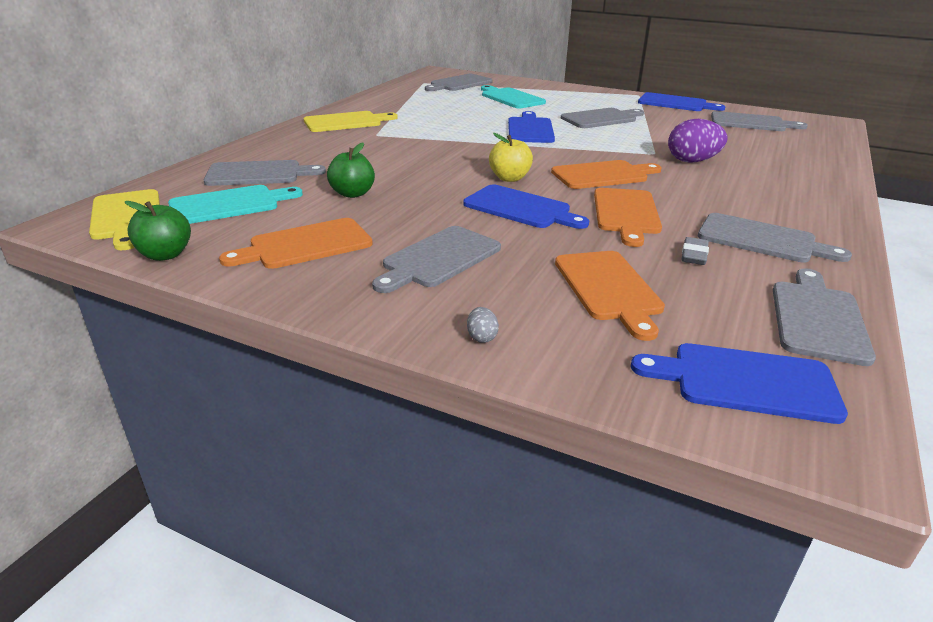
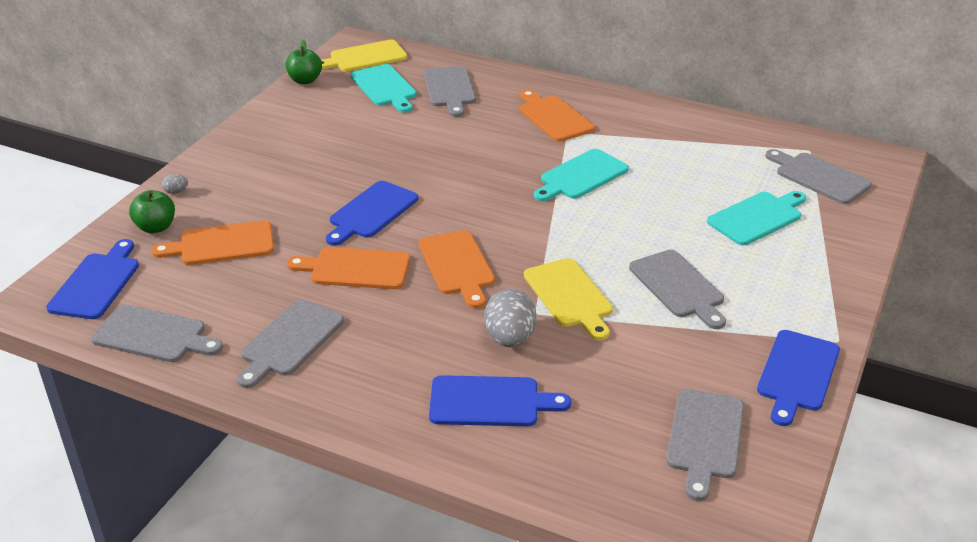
camera: 90 degrees right, 5 degrees up
(305, 245) = (312, 123): orange cutting board -> orange cutting board (553, 117)
(346, 122) = (607, 113): yellow cutting board -> yellow cutting board (569, 296)
(352, 194) = (406, 133): green apple -> green apple (156, 227)
(439, 258) = (282, 175): grey cutting board -> none
(453, 134) = (581, 176): none -> turquoise cutting board
(509, 178) = (445, 208): yellow apple -> none
(530, 129) = (611, 227): blue cutting board -> blue cutting board (490, 402)
(692, 161) = (510, 338): purple egg -> grey egg
(694, 255) = (266, 294): grey eraser -> none

